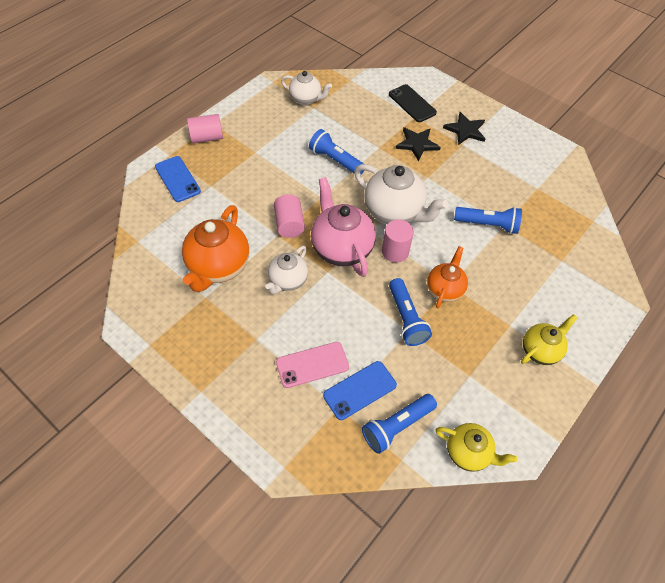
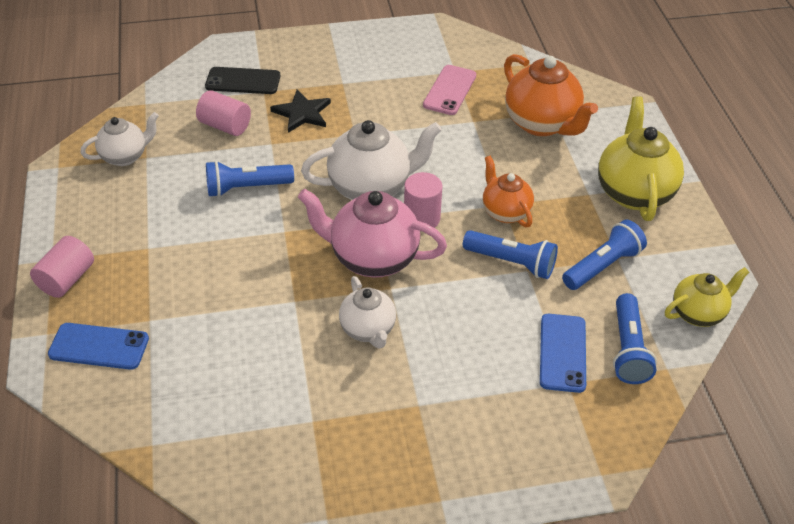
camera: 50 degrees left, 10 degrees down
(218, 267) = (282, 383): orange teapot -> orange teapot (542, 124)
(289, 224) = (291, 281): pink cylinder -> pink cylinder (225, 126)
(312, 365) = (497, 374): pink phone -> pink phone (450, 90)
(465, 130) = (327, 69): black star -> none
(488, 225) = (461, 132): blue flashlight -> blue flashlight (602, 266)
(540, 350) = (633, 192): yellow teapot -> yellow teapot, size x1.65

